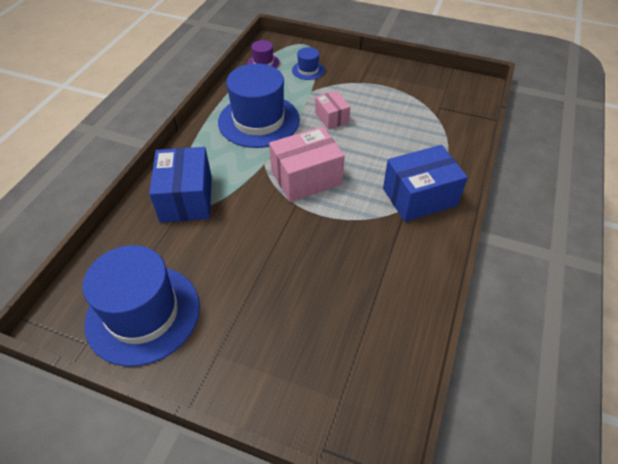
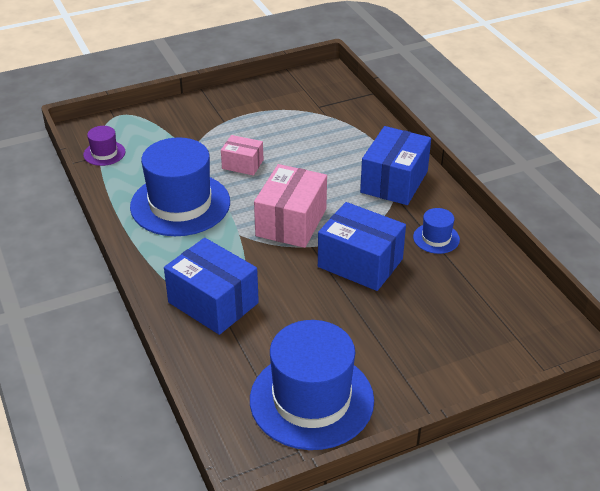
camera: 45 degrees left, 10 degrees down
(308, 70) = (160, 136): blue hat -> blue hat (436, 238)
(310, 241) = (360, 263): none -> blue box

